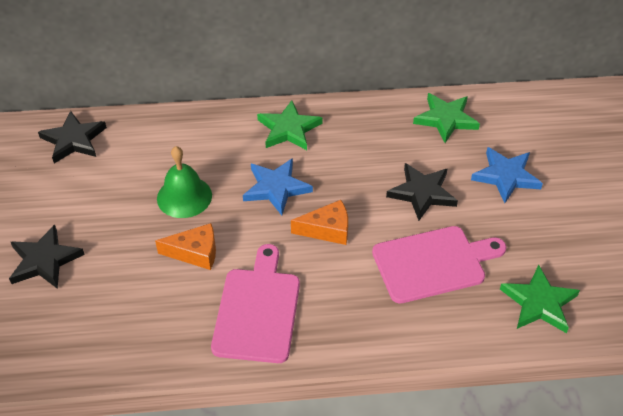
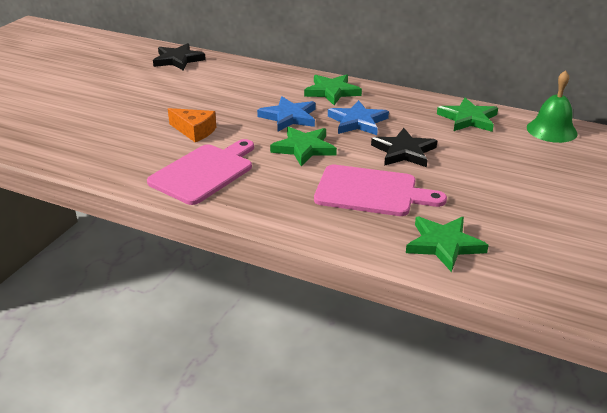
camera: 30 degrees right, 15 degrees down
(44, 260) = (95, 106): black star -> none
(184, 197) = (219, 103): green bell -> green bell (551, 130)
(327, 230) = (304, 148): orange cheese -> green star
(506, 176) = (490, 163): blue star -> blue star (357, 122)

